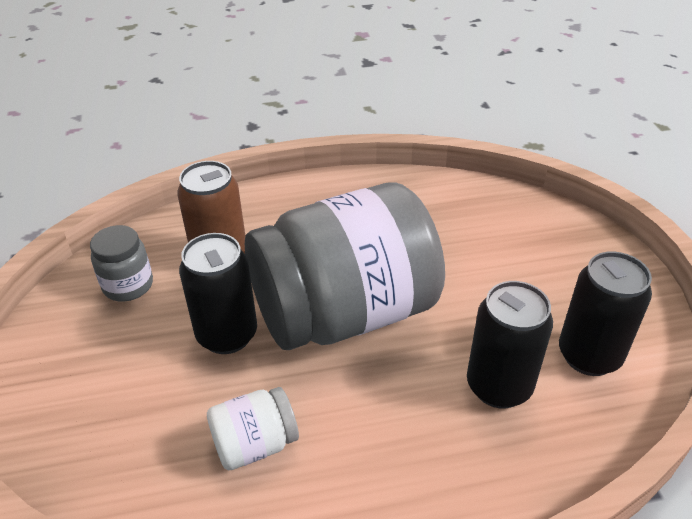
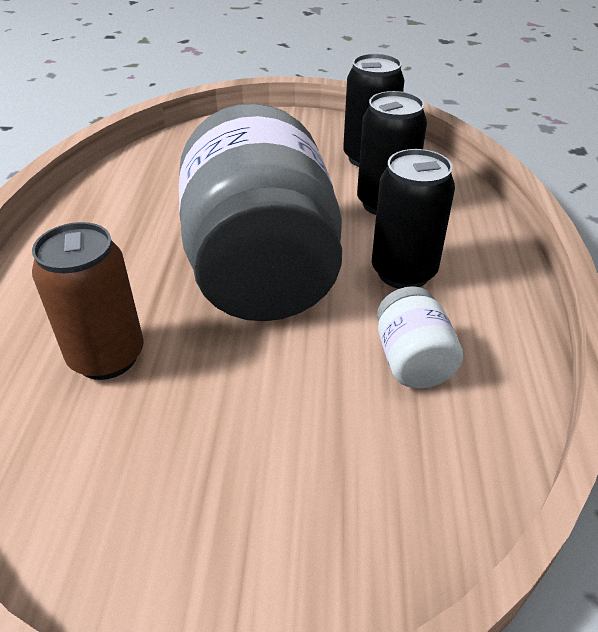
camera: 75 degrees left, 0 degrees up
(128, 285) = (98, 465): grey jar -> none
(227, 335) = (249, 365): black can -> black can (403, 272)

